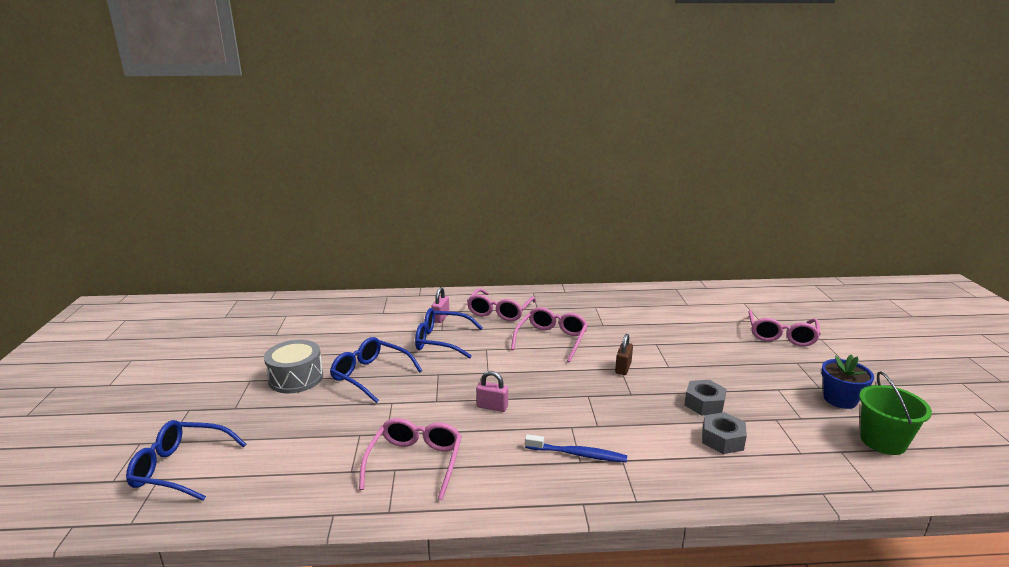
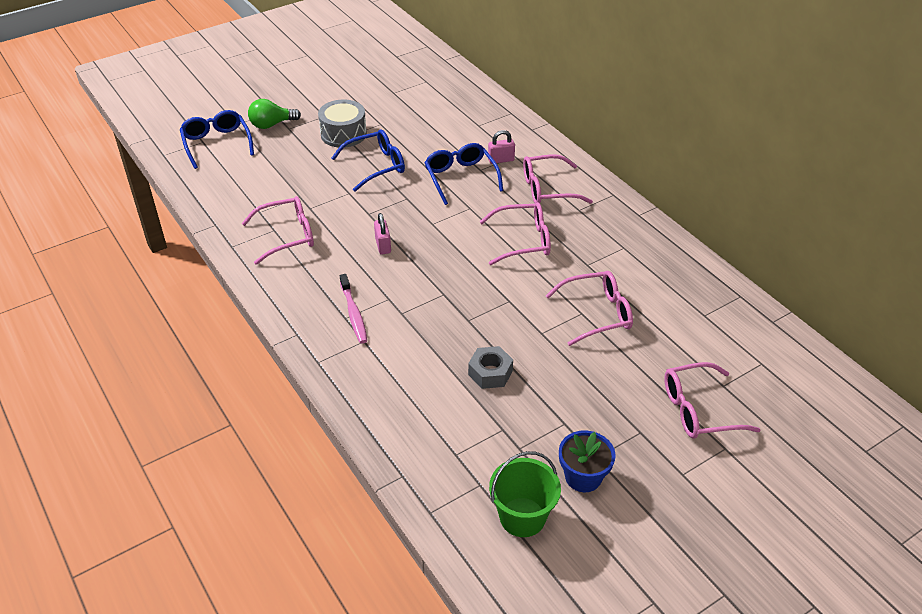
camera: 60 degrees right, 20 degrees up
(210, 417) = (271, 125): none -> green light bulb
(370, 375) = (376, 166): blue glasses -> blue glasses turned 60 degrees clockwise
(578, 454) = (354, 313): blue toothbrush -> pink toothbrush
(623, 368) = (511, 302): brown padlock -> none
(661, 338) = (597, 313): none -> pink glasses
(722, 439) = (438, 396): grey nut -> none

